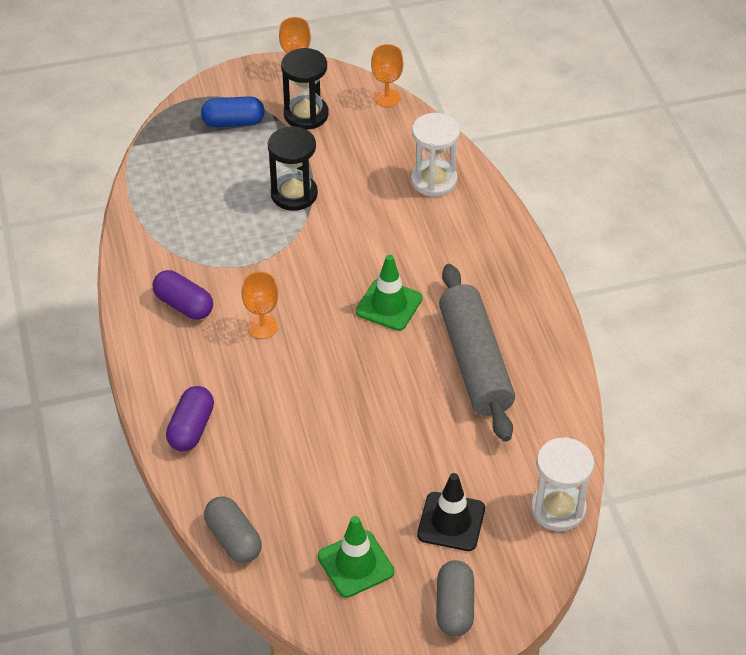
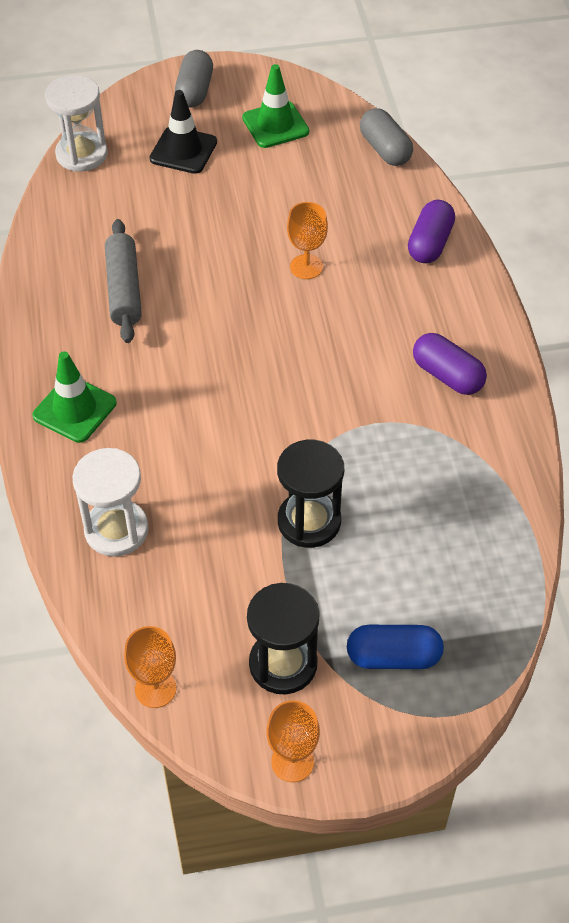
camera: 175 degrees left, 5 degrees up
(262, 327) = (355, 343): orange goblet -> orange goblet (306, 267)
(389, 305) = (207, 359): green traffic cone -> green traffic cone (74, 409)
(475, 362) = (124, 289): grey rolling pin -> grey rolling pin, size x0.66

